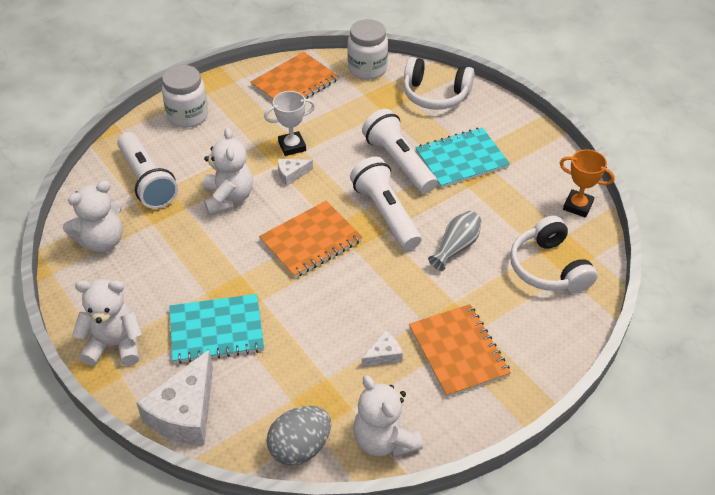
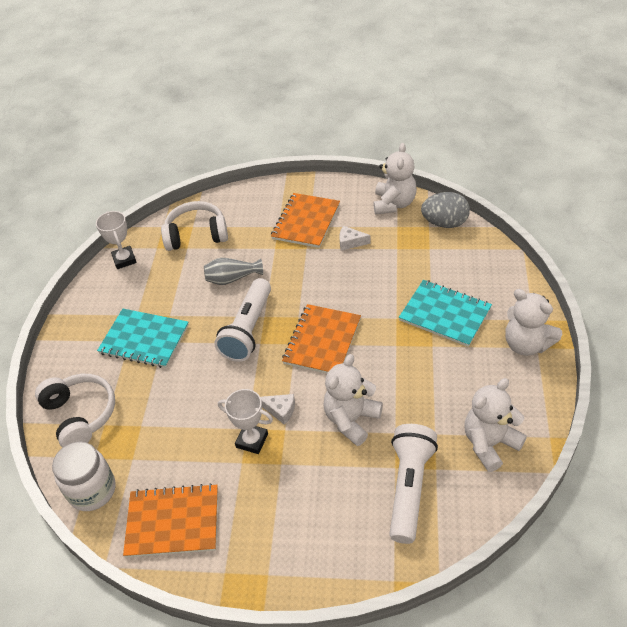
camera: 135 degrees left, 0 degrees up
(102, 241) = (489, 443): white teddy bear -> white teddy bear turned 45 degrees counterclockwise
(185, 412) = (502, 275): white cheese -> none
(188, 116) = (311, 552): white jar -> none
(311, 241) = (322, 341): orange notebook -> orange notebook turned 75 degrees counterclockwise
(399, 162) = (189, 366): white flashlight -> none
(549, 268) = (196, 235): white headphones -> white headphones turned 120 degrees counterclockwise
(577, 206) = (124, 260): orange trophy -> white trophy

